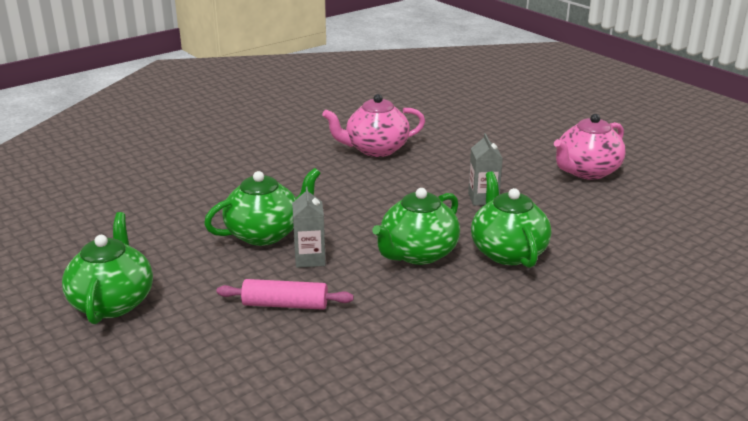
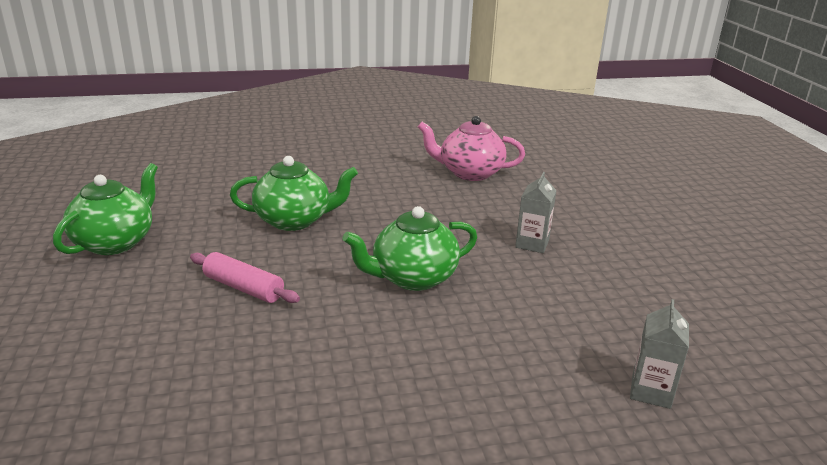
camera: 25 degrees right, 0 degrees up
(310, 259) = (309, 253): grey carton -> grey carton (651, 391)
(507, 252) = (507, 303): green teapot -> none
(586, 171) = (674, 246): pink teapot -> none

